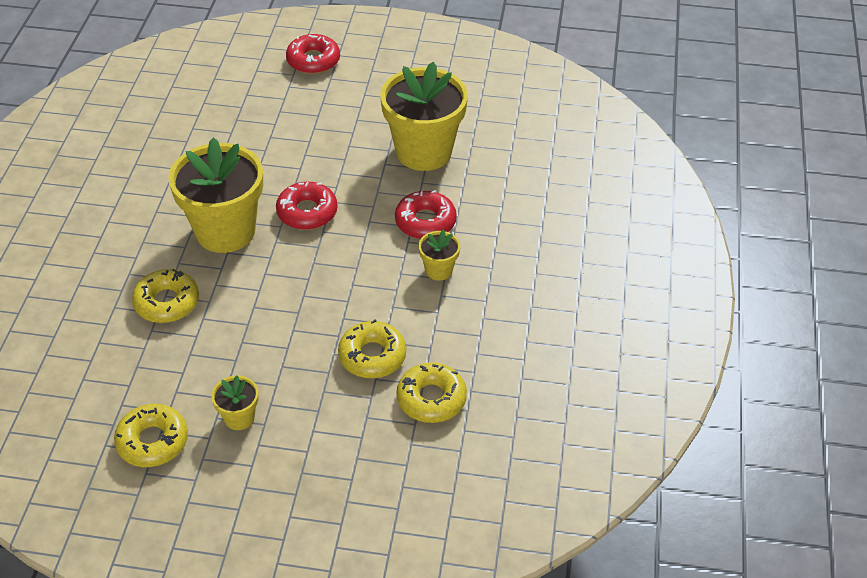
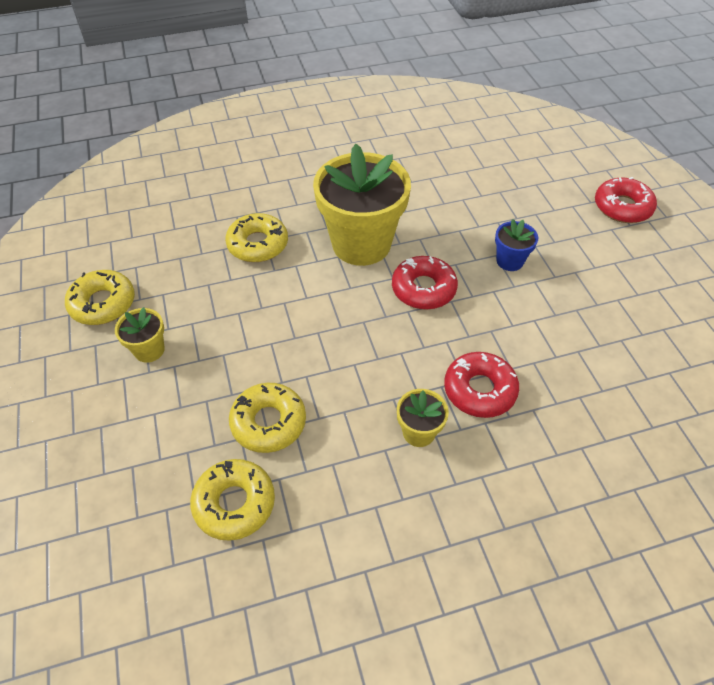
camera: 65 degrees right, 5 degrees up
(318, 149) = (509, 261): none -> blue flower pot
(423, 152) = (578, 345): yellow flower pot -> none

